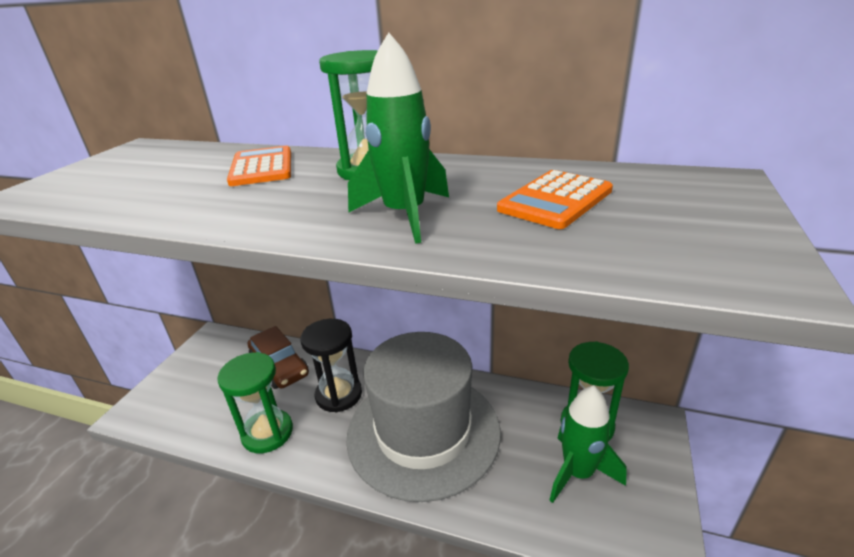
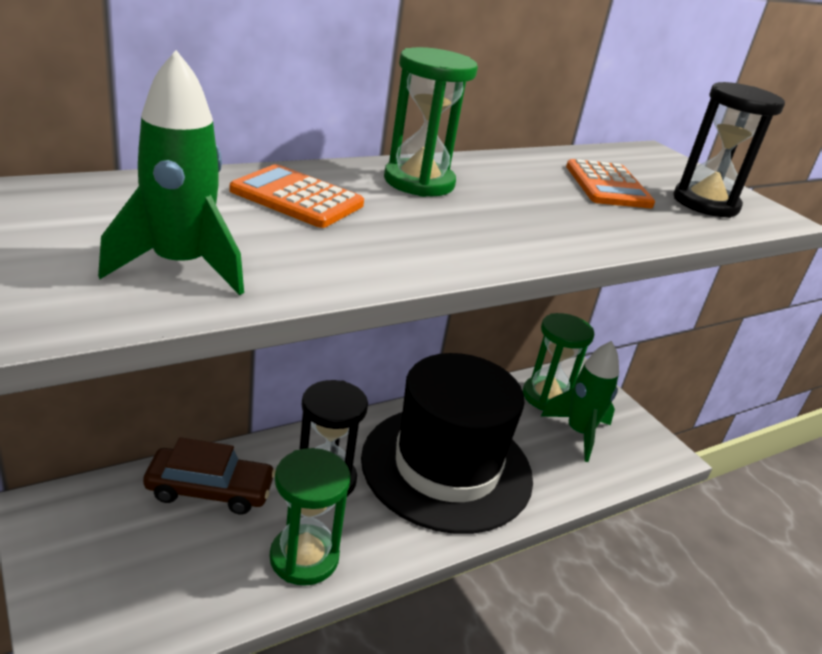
camera: 55 degrees left, 0 degrees up
(404, 215) = (549, 221): green rocket -> green rocket (180, 266)
(423, 432) = (447, 467): grey hat -> black hat
(661, 240) = (705, 203): none -> black hourglass

